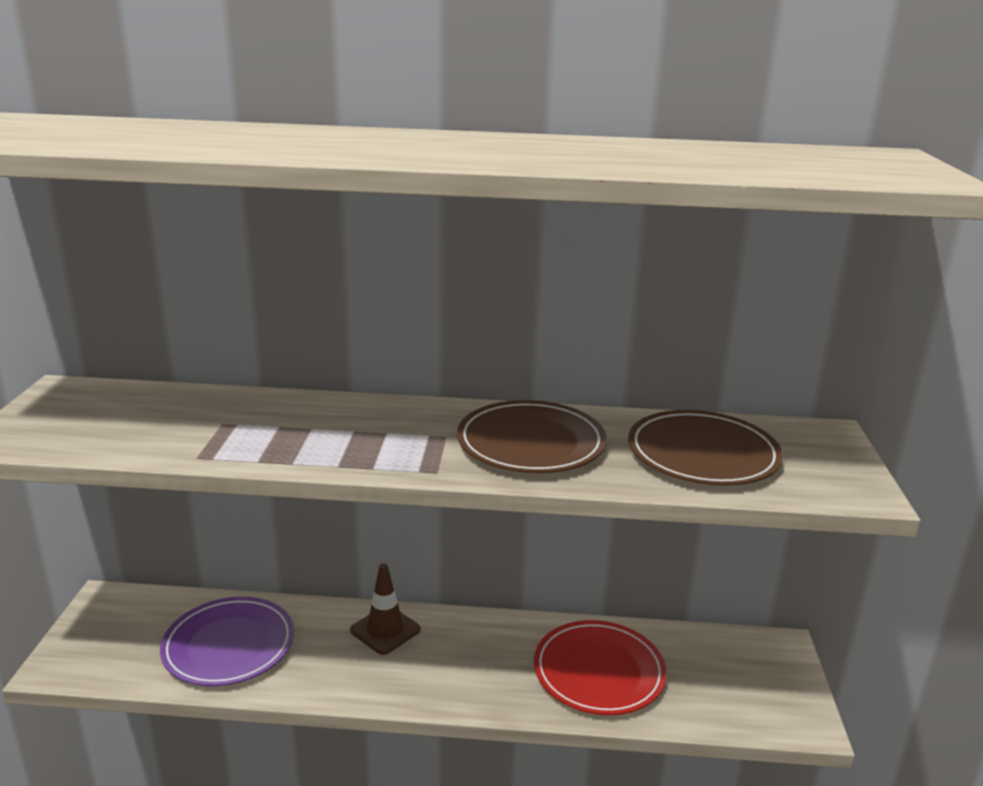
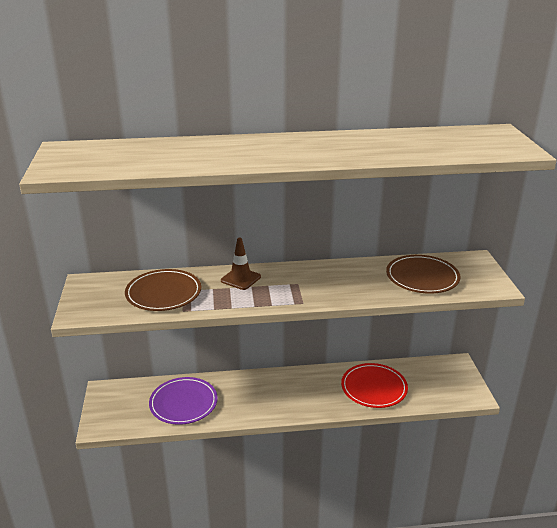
camera: 10 degrees left, 5 degrees up
(385, 630) = (261, 383): brown traffic cone -> brown traffic cone (240, 279)
(531, 443) = (340, 282): brown plate -> brown plate (163, 293)

